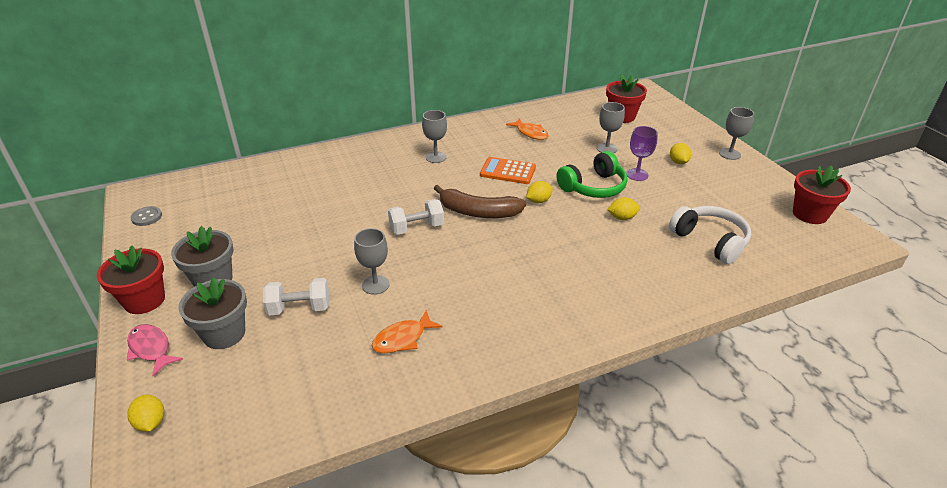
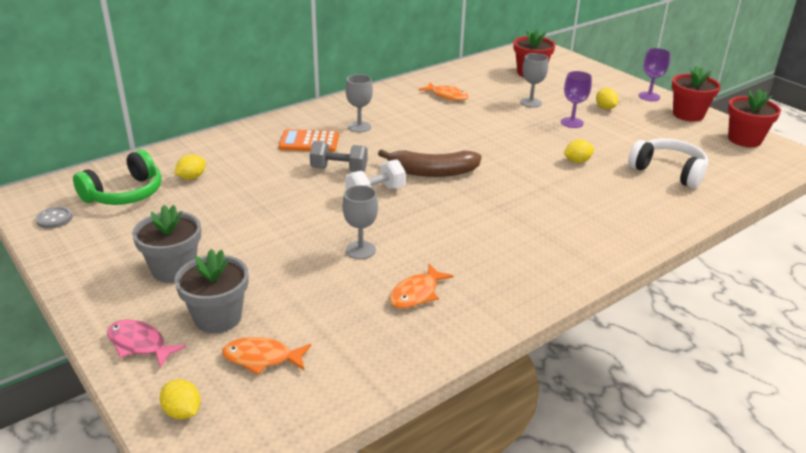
camera: 15 degrees left, 5 degrees down
(144, 300) = (102, 300): red flower pot -> red flower pot (688, 114)
(239, 381) = (262, 358): none -> orange fish
(299, 308) = (289, 282): white dumbbell -> none
(396, 199) = (339, 170): none -> grey dumbbell
(507, 171) = (442, 132): orange calculator -> orange calculator (309, 142)
(538, 201) = (488, 155): yellow lemon -> yellow lemon (192, 177)
(593, 187) = (536, 138): green headphones -> green headphones (125, 194)
(729, 154) = (649, 96): grey goblet -> purple goblet

